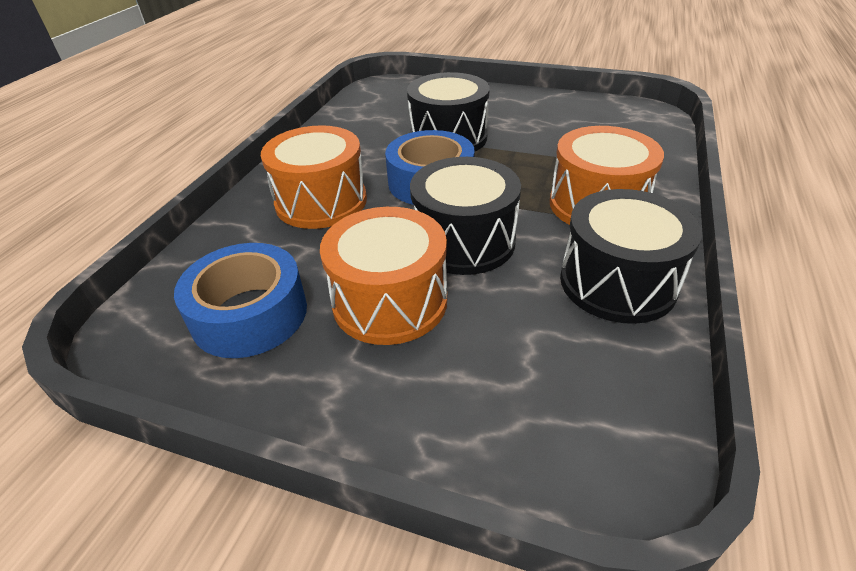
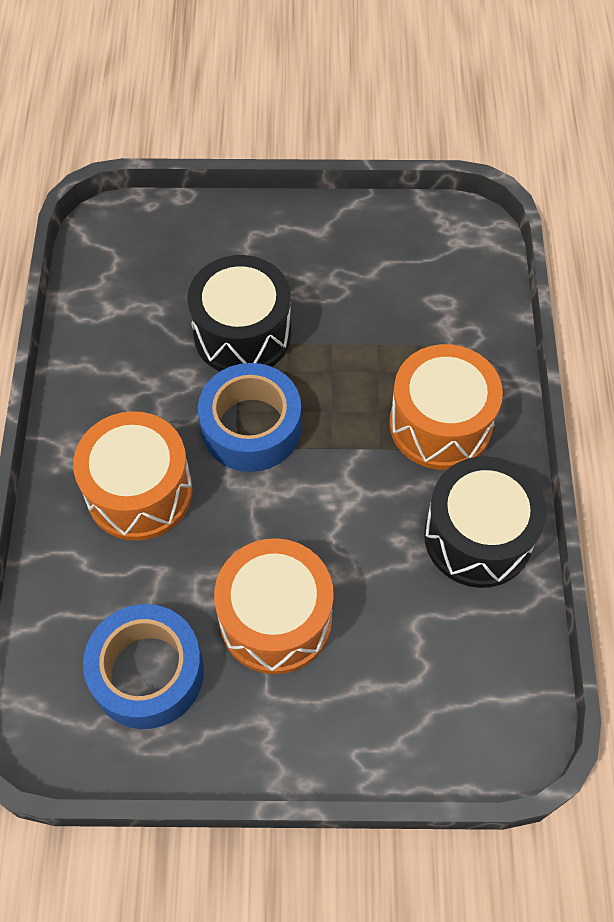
camera: 20 degrees left, 20 degrees up
(464, 241) = (319, 516): black drum -> none

